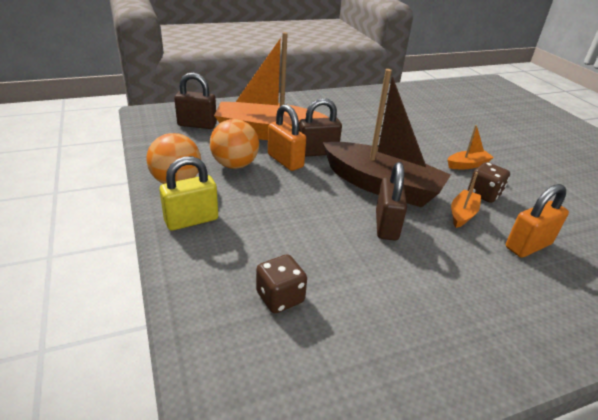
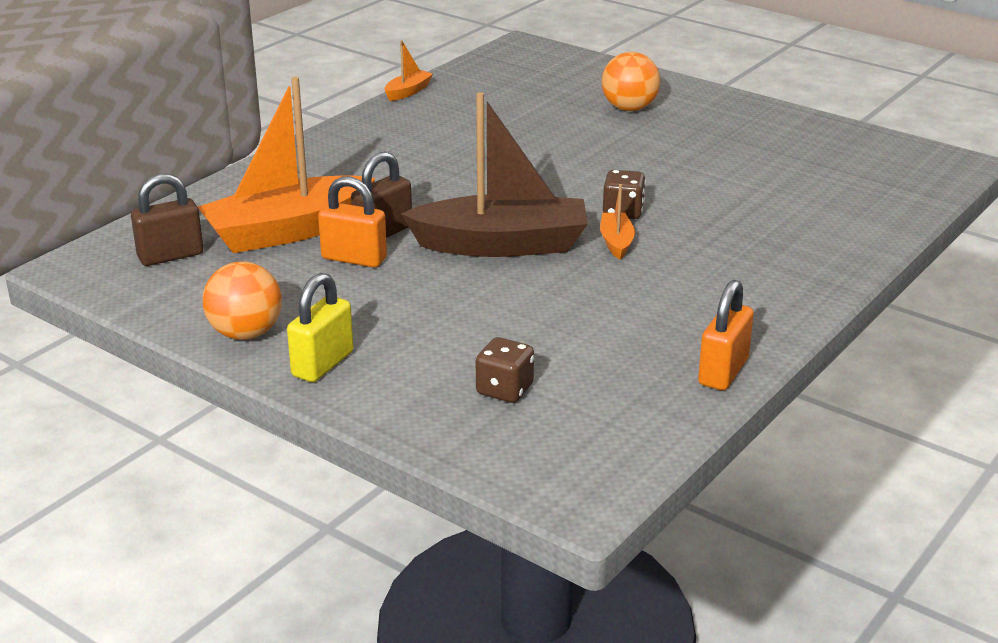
camera: 30 degrees left, 5 degrees down
(235, 165) = (295, 287): orange ball -> orange ball (629, 108)
(386, 225) = (546, 285): brown padlock -> none
(467, 165) = (579, 183): orange boat -> orange boat (408, 92)
(528, 246) = (703, 250): orange padlock -> orange padlock (723, 372)

